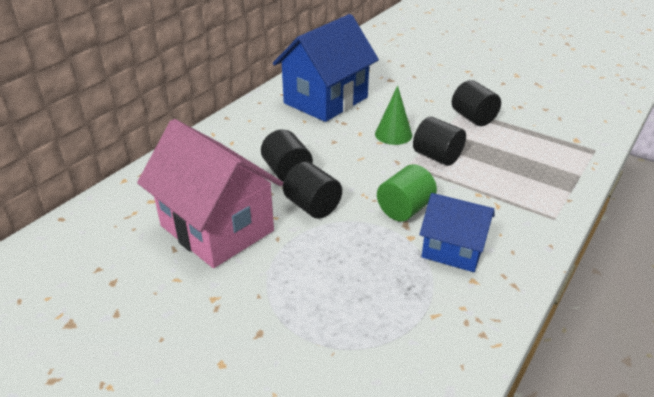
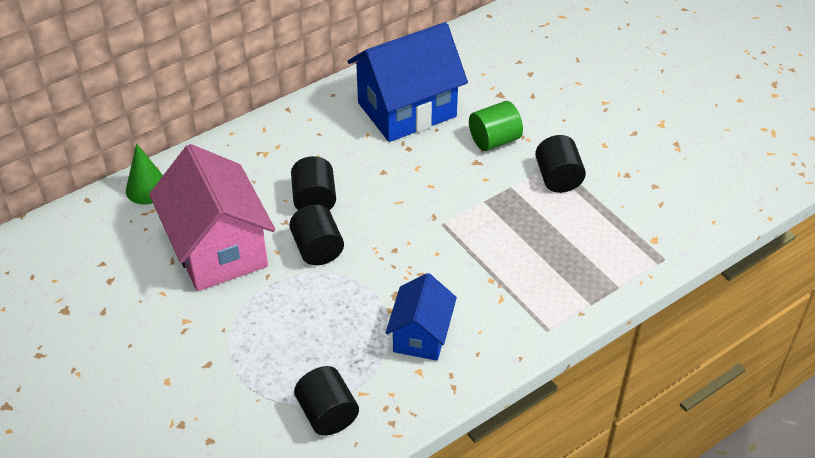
camera: 20 degrees right, 10 degrees up
(393, 134) = (452, 179): green cone -> green cone (147, 188)
(404, 209) = (404, 277): green cylinder -> green cylinder (494, 140)
(437, 156) = (480, 221): black cylinder -> black cylinder (327, 414)
(453, 250) = (421, 335): blue house -> blue house turned 60 degrees clockwise

